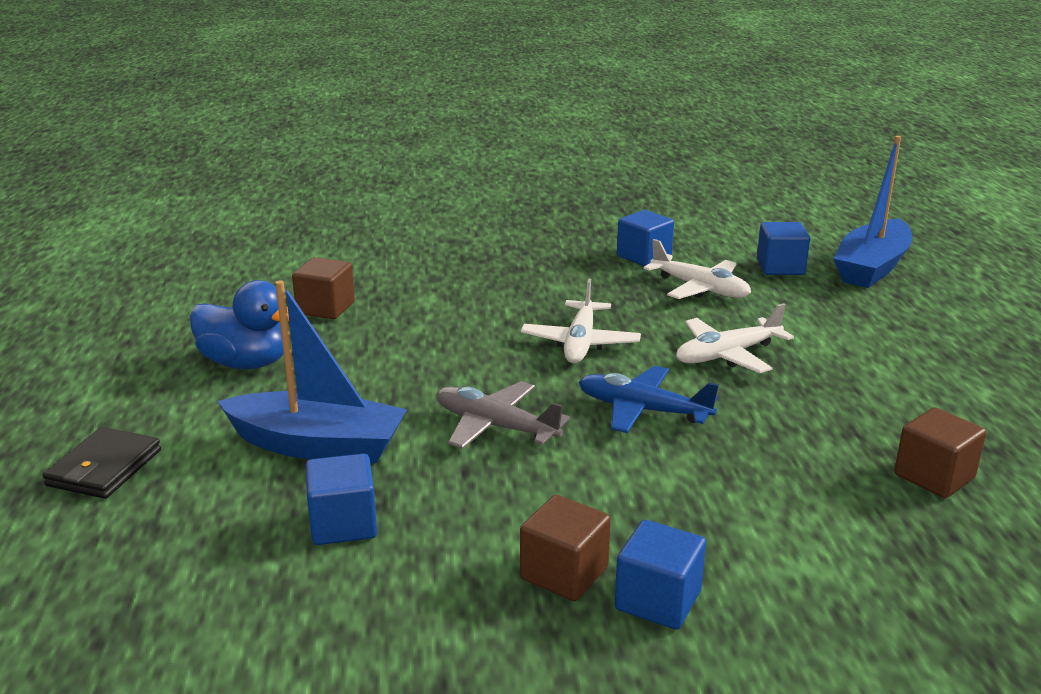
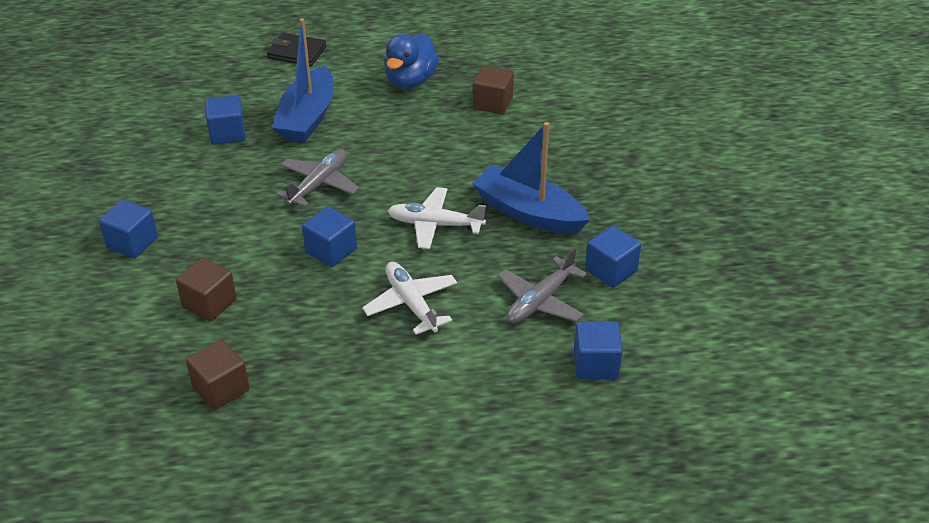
camera: 90 degrees right, 15 degrees up
(564, 573) = (164, 210): brown cube -> brown cube (209, 303)
(642, 410) = (331, 251): blue plane -> blue cube
(700, 288) = (540, 301): white plane -> grey plane
(871, 267) = (603, 438): blue boat -> blue boat (528, 213)

